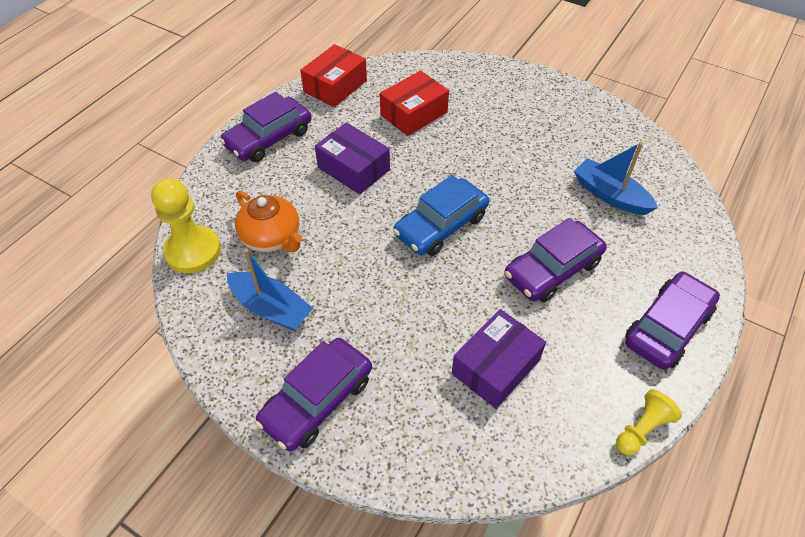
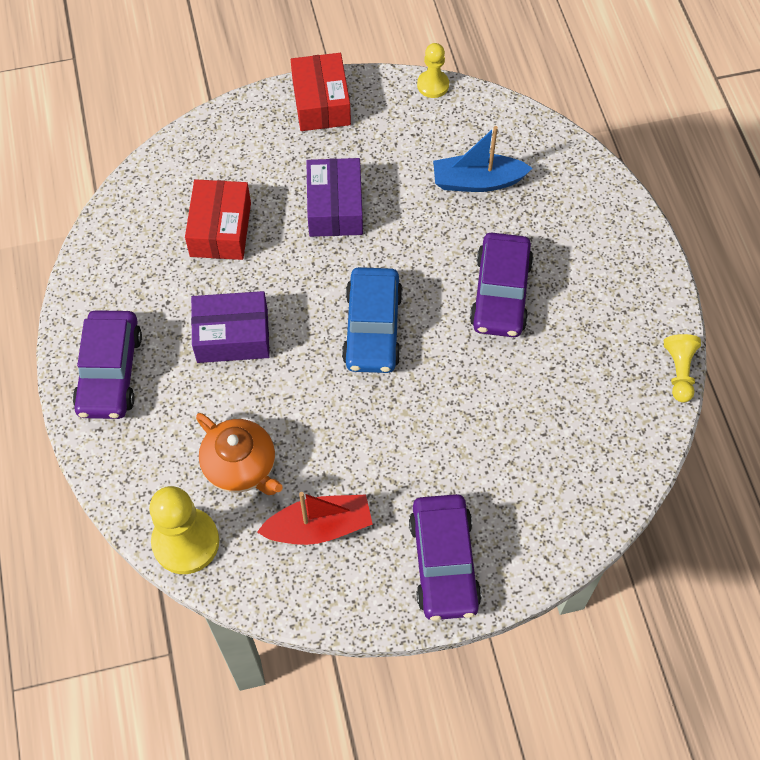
camera: 45 degrees left, 10 degrees up
(271, 308) = (319, 527): blue boat -> red boat
(272, 237) = (241, 466): orange teapot -> orange teapot turned 45 degrees clockwise
(335, 86) = (104, 258): red box -> red box (321, 102)
(496, 367) = (541, 415): purple box -> purple box (335, 207)
(638, 126) = (433, 85): none -> yellow pawn
(667, 327) = (626, 273): purple car -> none

